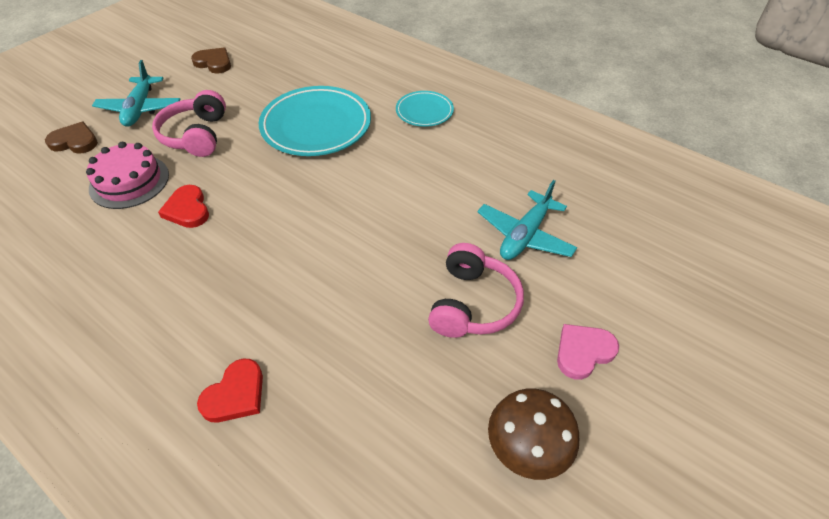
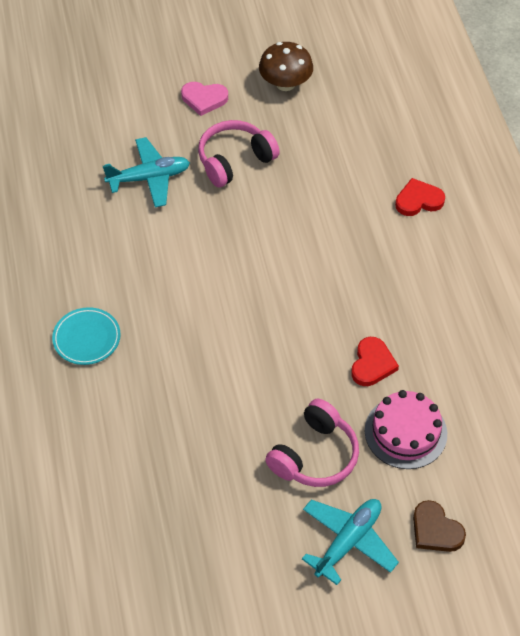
camera: 140 degrees left, 5 degrees up
(214, 63) = (223, 576): brown heart -> none
(316, 126) = (197, 389): turquoise plate -> none

